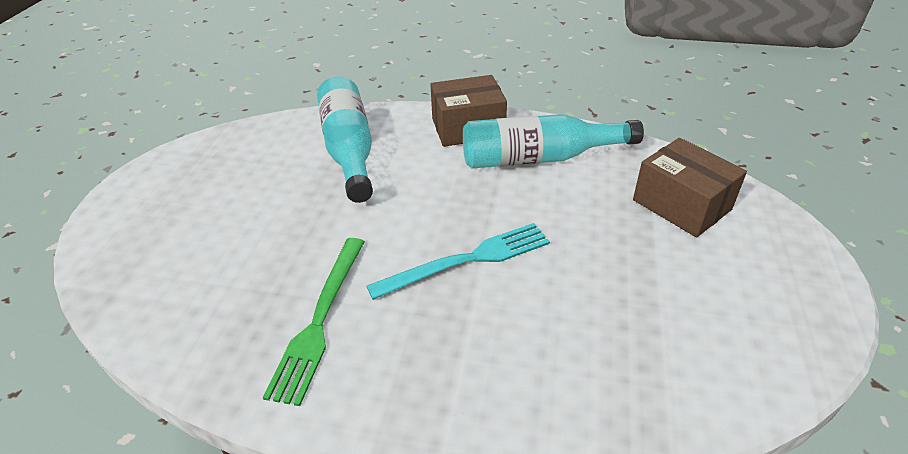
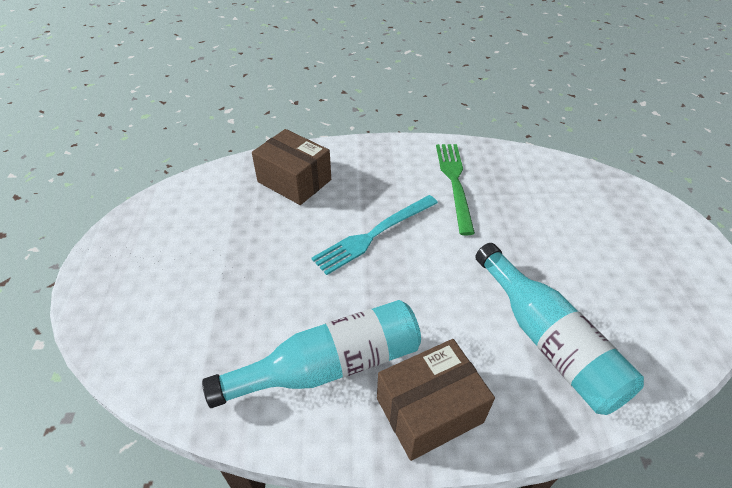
camera: 165 degrees right, 5 degrees up
(681, 205) = (184, 321): brown box -> brown box (294, 181)

